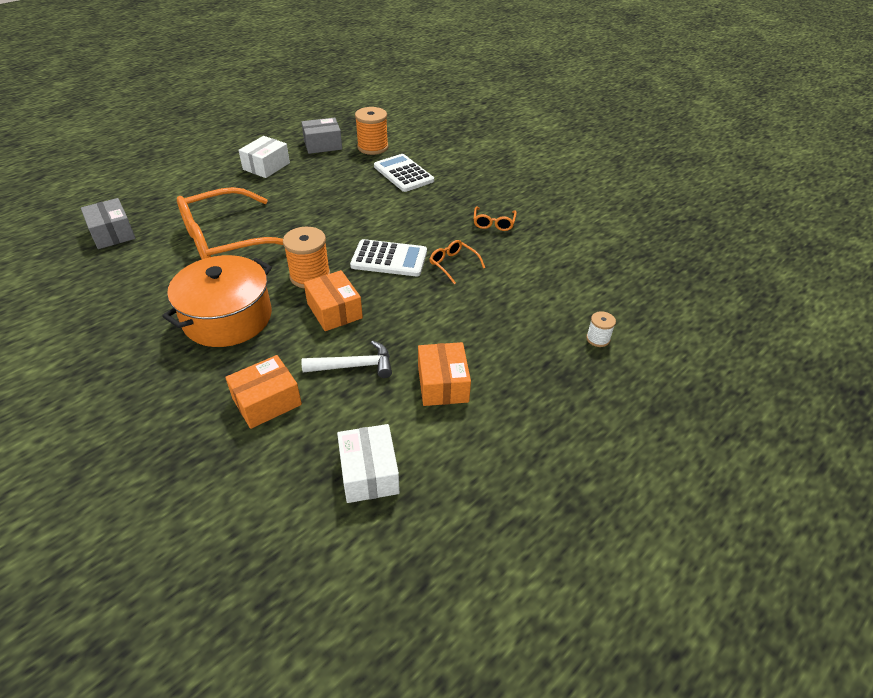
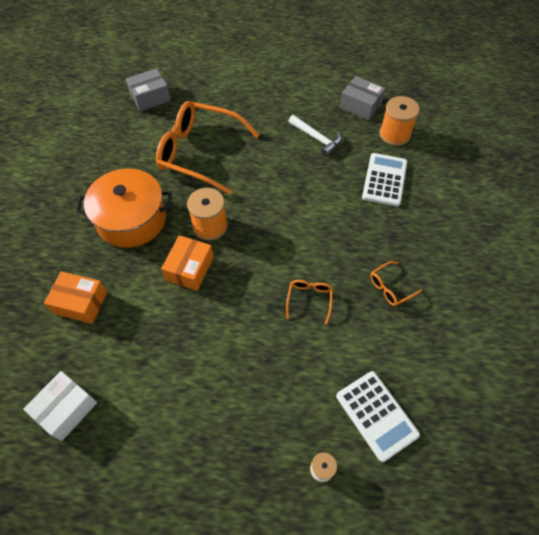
camera: 50 degrees right, 15 degrees up
(112, 233) = (150, 97): grey box -> grey box turned 45 degrees clockwise
(266, 166) = (297, 101): white box -> none
(354, 366) = (148, 324): white hammer -> white hammer (316, 138)
(389, 259) = (274, 255): white calculator -> white calculator (376, 415)
(443, 384) = (177, 392): orange box -> none

